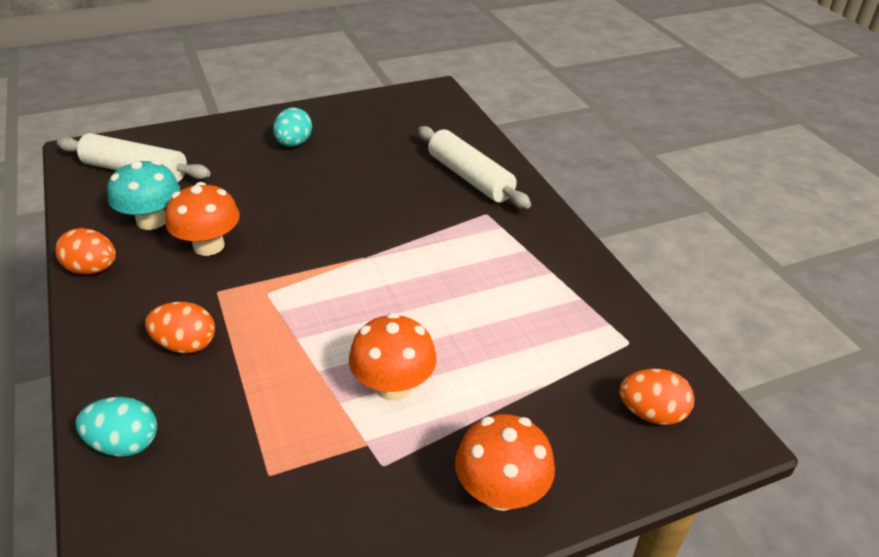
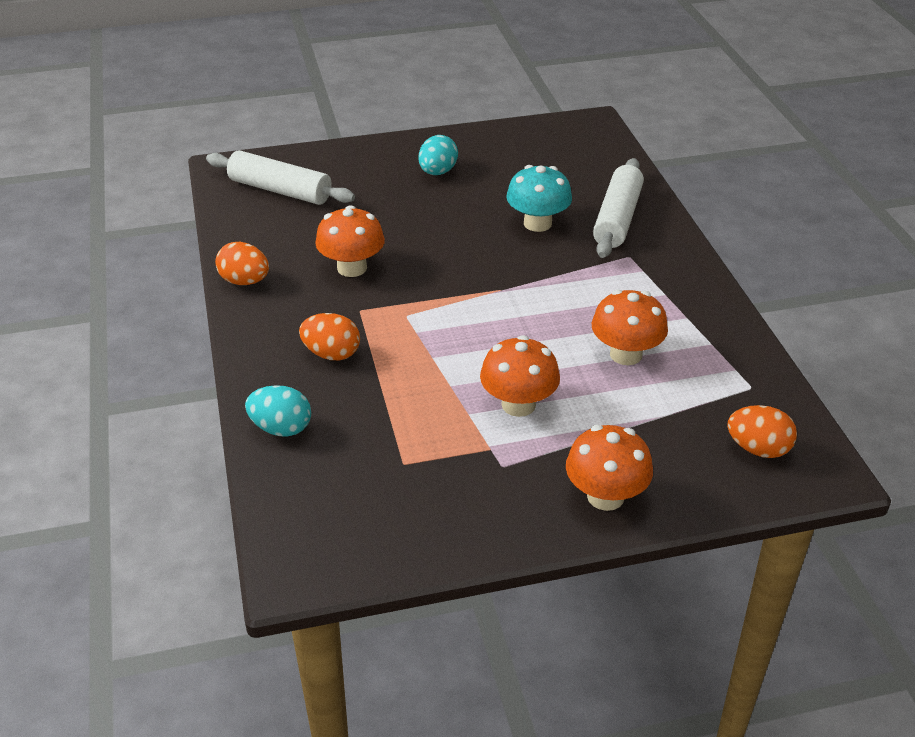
camera: 10 degrees right, 0 degrees up
(152, 220) = (297, 240): turquoise mushroom -> turquoise mushroom (537, 223)
(470, 177) = (617, 219): white rolling pin -> white rolling pin turned 45 degrees clockwise
(498, 317) = (626, 354): none -> orange mushroom

